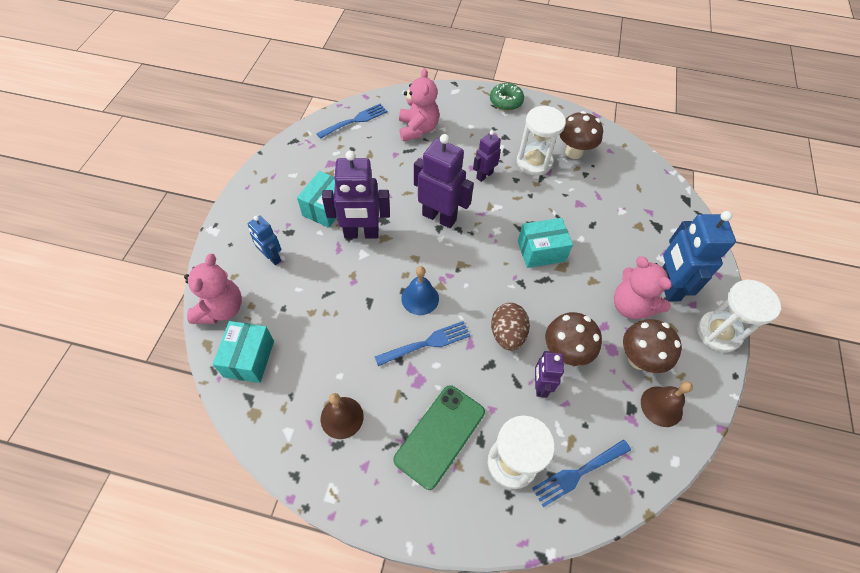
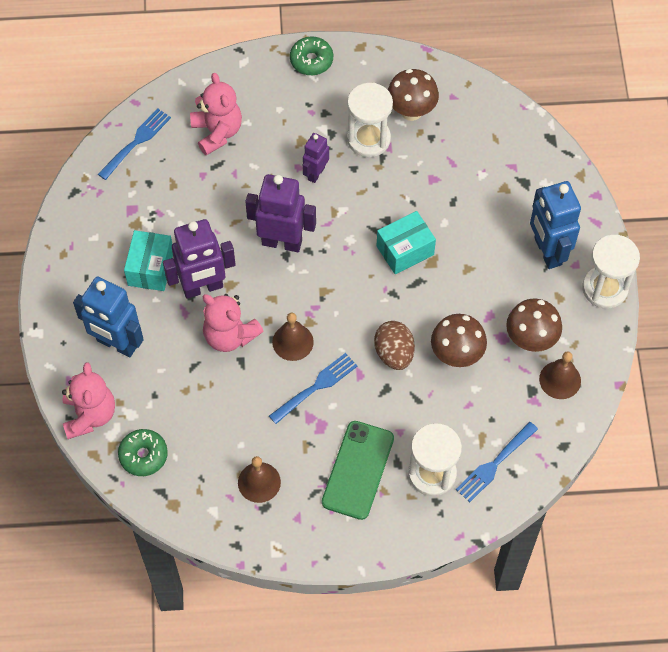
camera: 15 degrees left, 5 degrees up
(249, 358) = (143, 455): turquoise box -> green donut
(272, 257) = (117, 344): blue robot -> blue robot, size x1.76
(420, 298) = (292, 342): blue bell -> brown bell
(540, 386) = (440, 395): purple robot -> none
(631, 306) = (513, 285): pink teddy bear -> pink teddy bear (230, 335)

